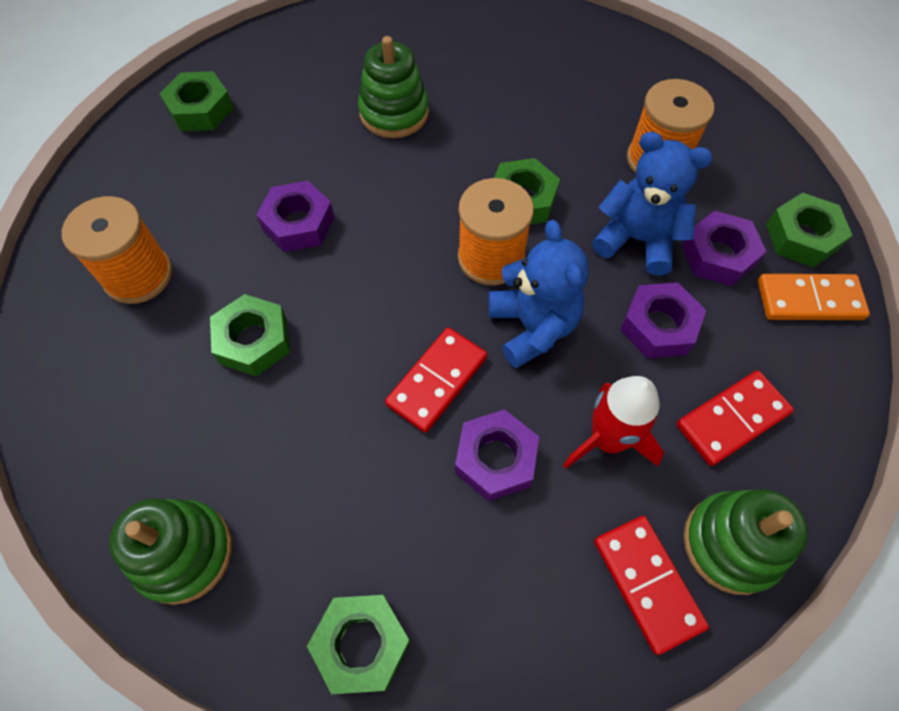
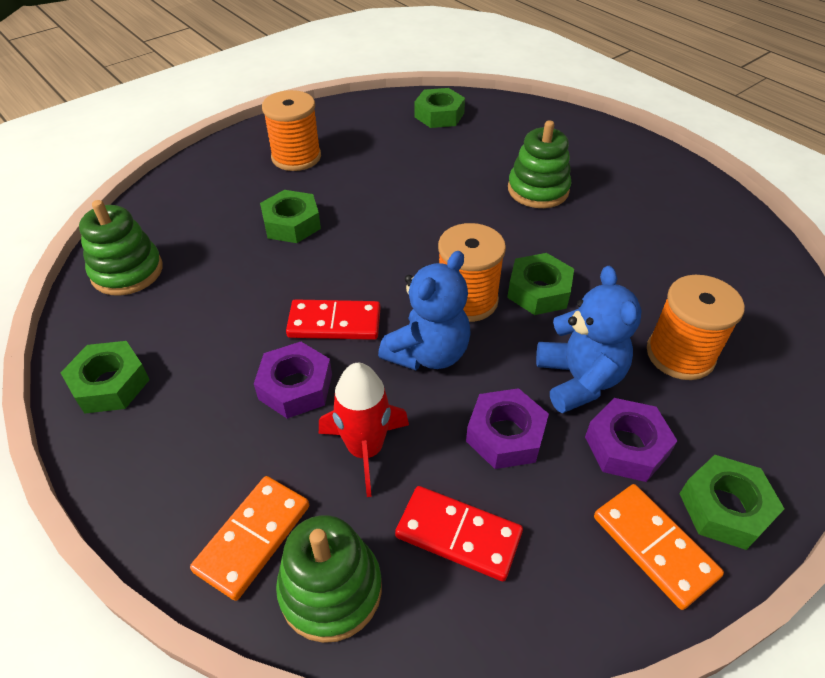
camera: 55 degrees right, 15 degrees down
(298, 223) = (397, 196): purple nut -> none
(647, 583) = (253, 538): red domino -> orange domino

